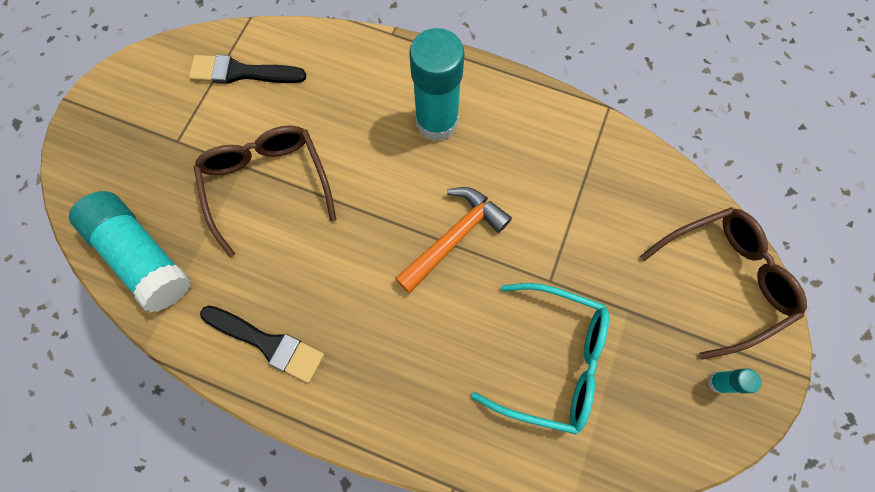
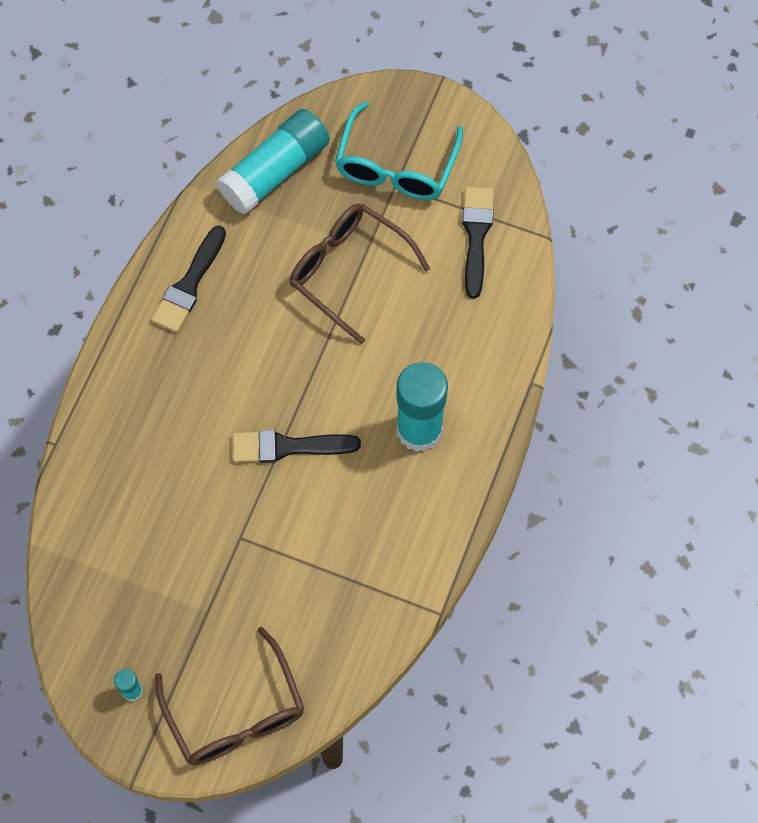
camera: 90 degrees right, 5 degrees down
(267, 184) = (348, 271): brown glasses -> brown glasses turned 120 degrees counterclockwise
(454, 237) = (288, 447): orange hammer -> black brush
(553, 360) = (161, 535): turquoise glasses -> turquoise glasses (396, 167)

